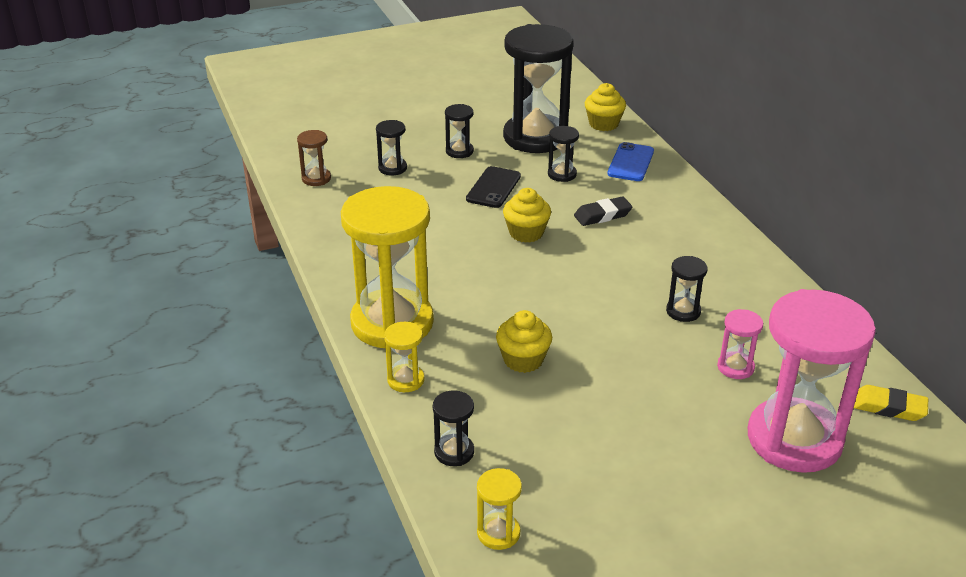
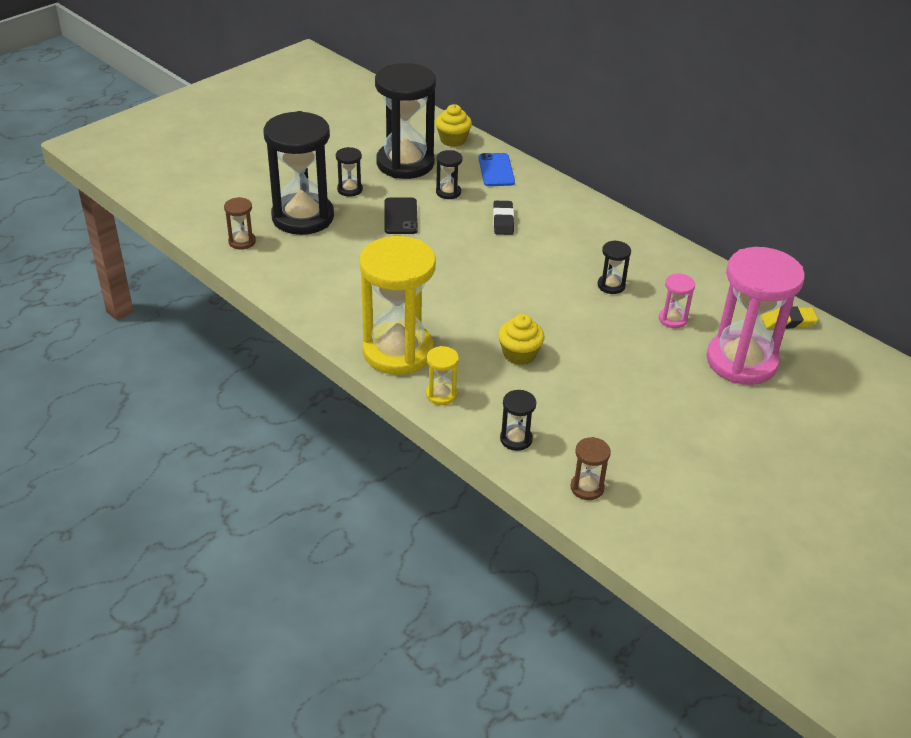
camera: 25 degrees left, 5 degrees up
(392, 168) = (303, 217): black hourglass -> black hourglass, size x2.37
(498, 533) = (587, 488): yellow hourglass -> brown hourglass
(526, 233) = (453, 250): yellow cupcake -> none
(602, 215) = (503, 221): black eraser -> black eraser turned 45 degrees counterclockwise

